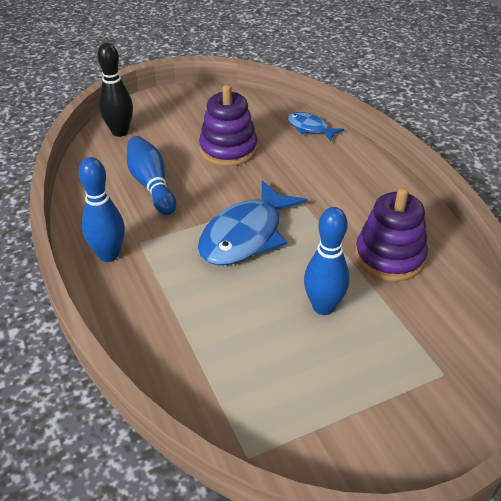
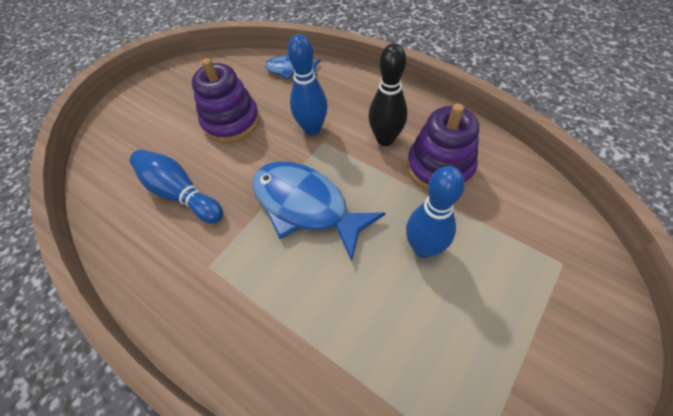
camera: 25 degrees left, 15 degrees up
(109, 255) = (185, 299): blue bowling pin -> blue bowling pin (312, 129)
(120, 132) = (111, 148): black bowling pin -> black bowling pin (385, 139)
(246, 235) = (306, 206): blue fish -> blue fish turned 120 degrees clockwise

